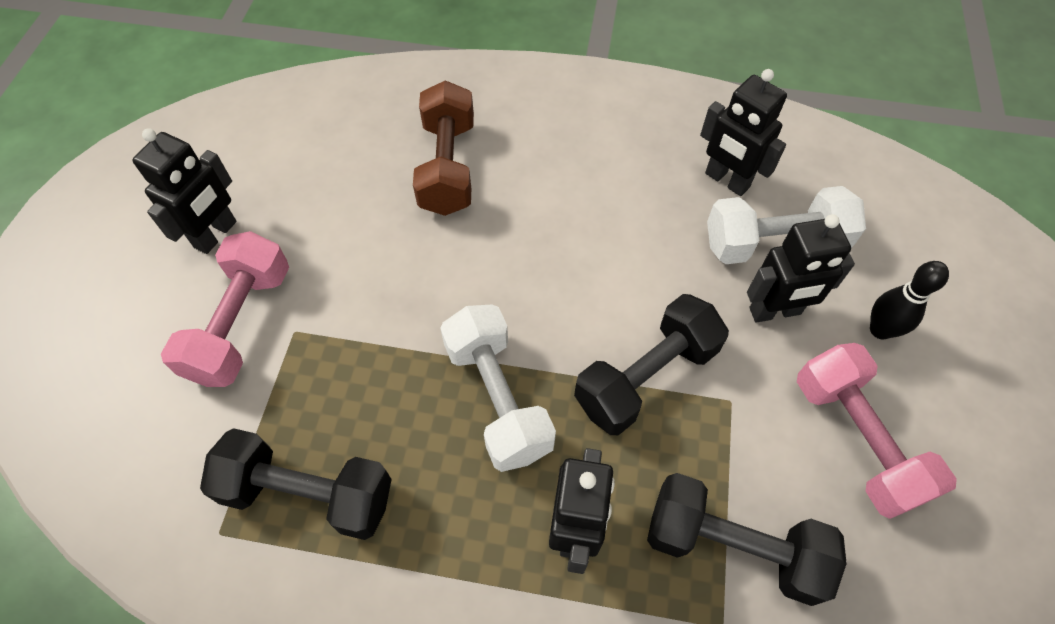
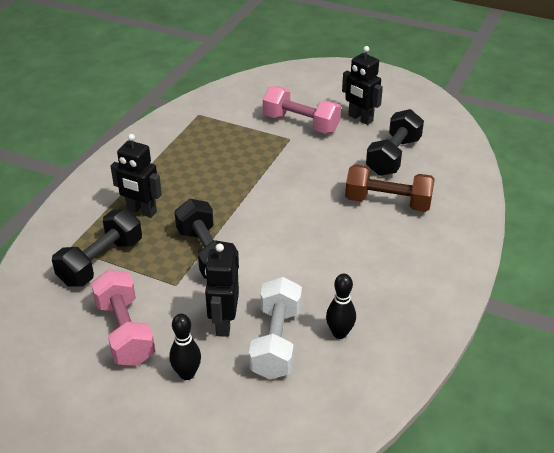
camera: 105 degrees right, 20 degrees down
(309, 493) = (203, 137): black dumbbell -> black dumbbell (393, 156)
(498, 398) = (221, 198): white dumbbell -> none
(726, 181) = (339, 333): black robot -> black bowling pin
(856, 439) = (125, 332): pink dumbbell -> pink dumbbell turned 75 degrees clockwise

